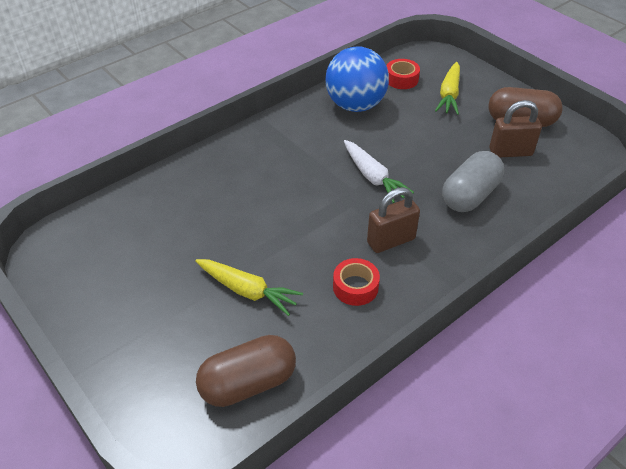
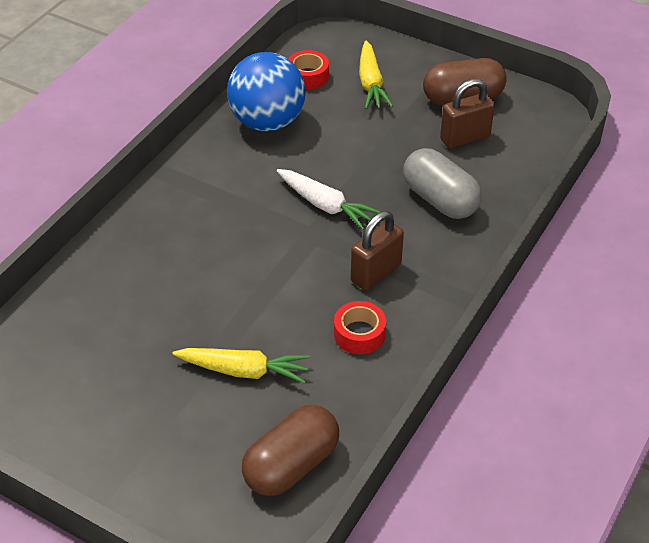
camera: 20 degrees left, 0 degrees up
(470, 195) = (440, 200): grey capsule -> grey capsule turned 60 degrees counterclockwise

